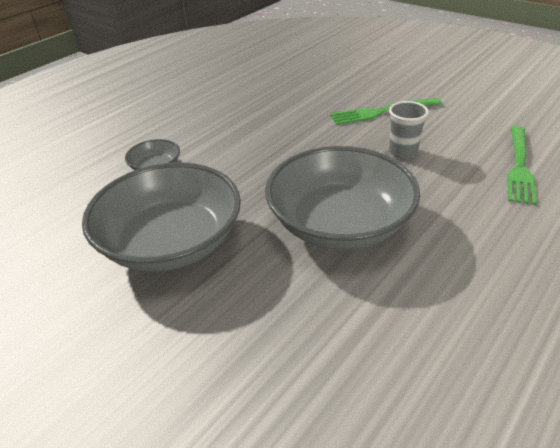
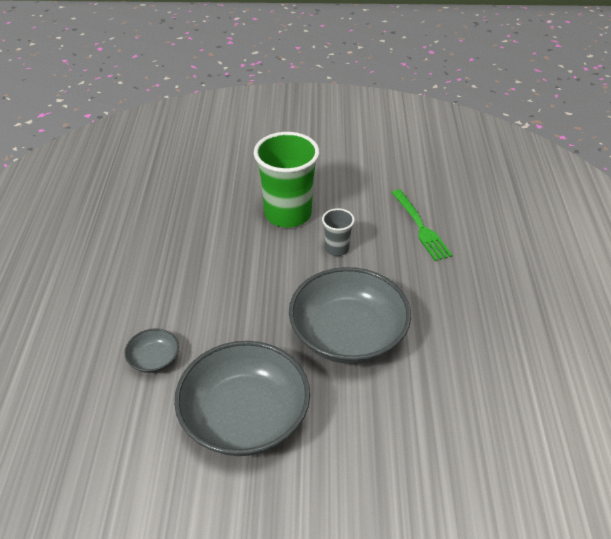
camera: 40 degrees left, 5 degrees up
(382, 112) = (288, 214): green fork -> green cup

